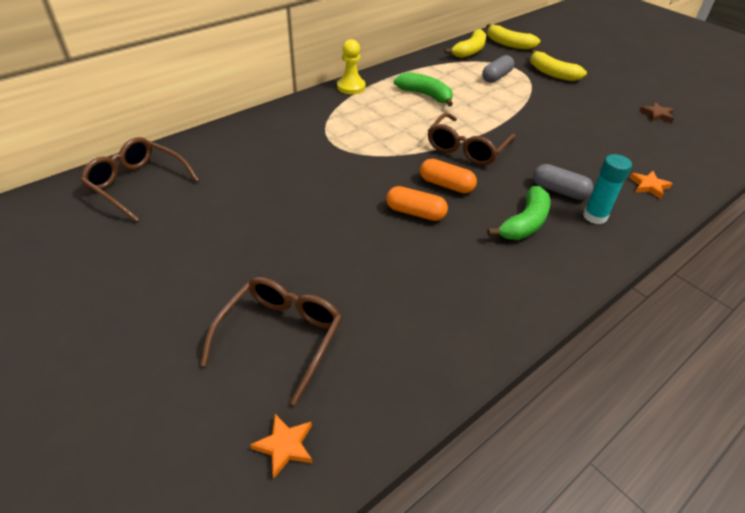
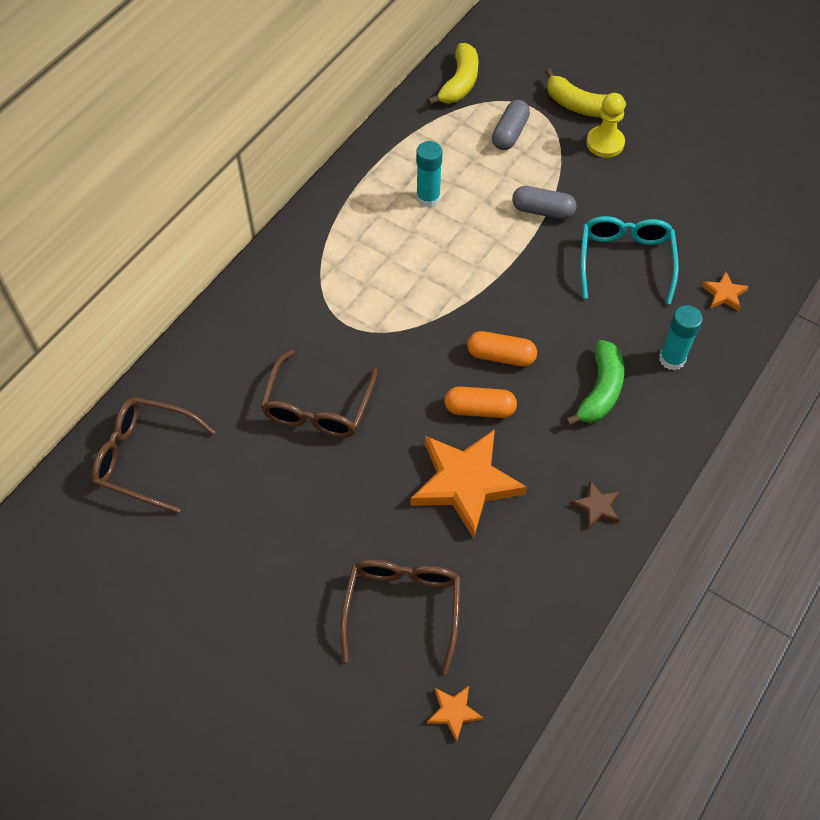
camera: 15 degrees left, 15 degrees up
(351, 87) = (326, 207): yellow pawn -> yellow pawn (605, 143)
(382, 258) = (465, 483): none -> orange star
(425, 95) = (428, 198): green banana -> turquoise glue stick
(467, 148) = (508, 286): brown glasses -> brown glasses (318, 407)
(508, 44) = (509, 52): yellow banana -> none
(559, 191) = (627, 329): grey capsule -> grey capsule (542, 210)
(567, 152) = (625, 261): none -> turquoise glasses
(657, 115) = (721, 159): brown star -> brown star (596, 507)

